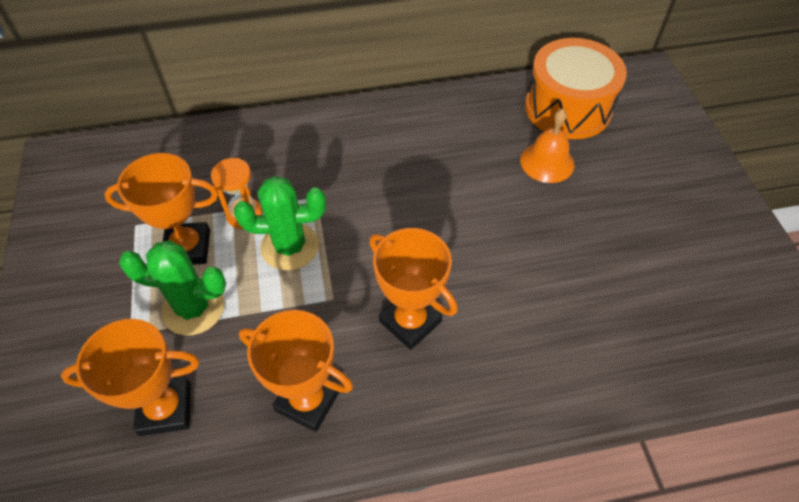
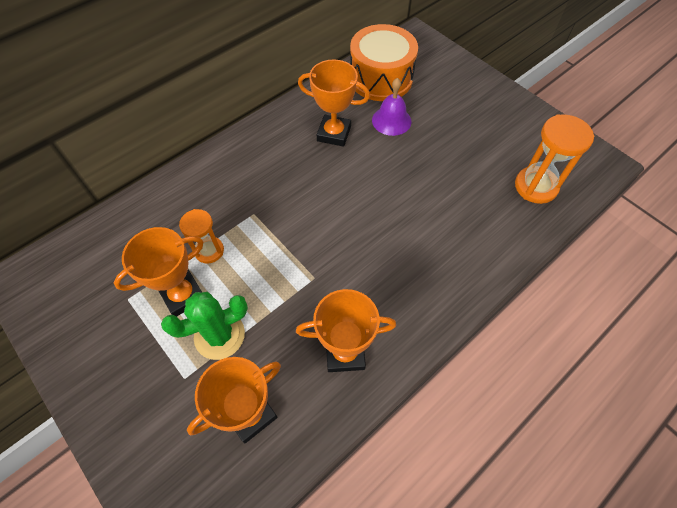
camera: 30 degrees left, 5 degrees up
(290, 246) = (259, 257): green cactus -> none
(410, 321) = (375, 266): orange trophy -> orange trophy (334, 134)
(547, 162) = (391, 120): orange bell -> purple bell
(689, 327) = (536, 186): none -> orange hourglass

